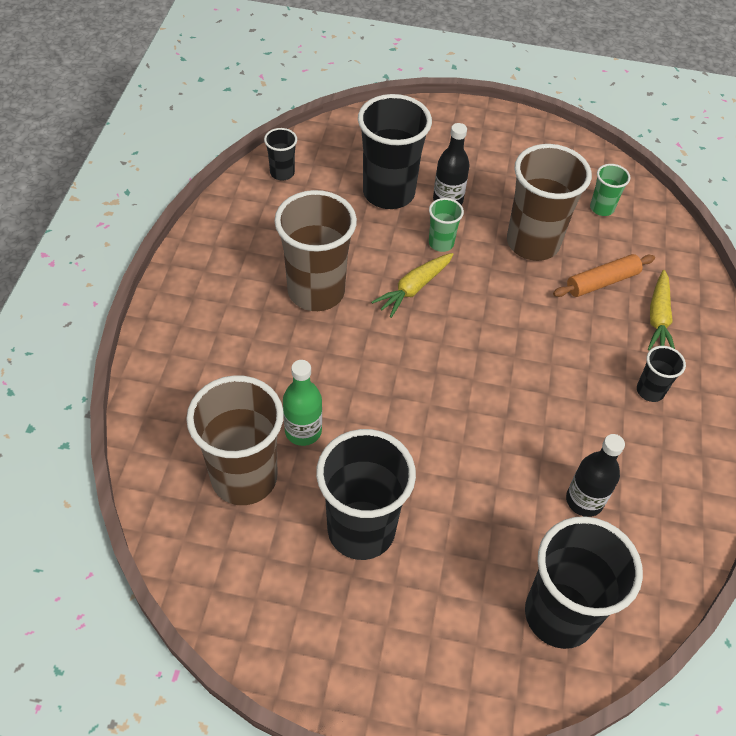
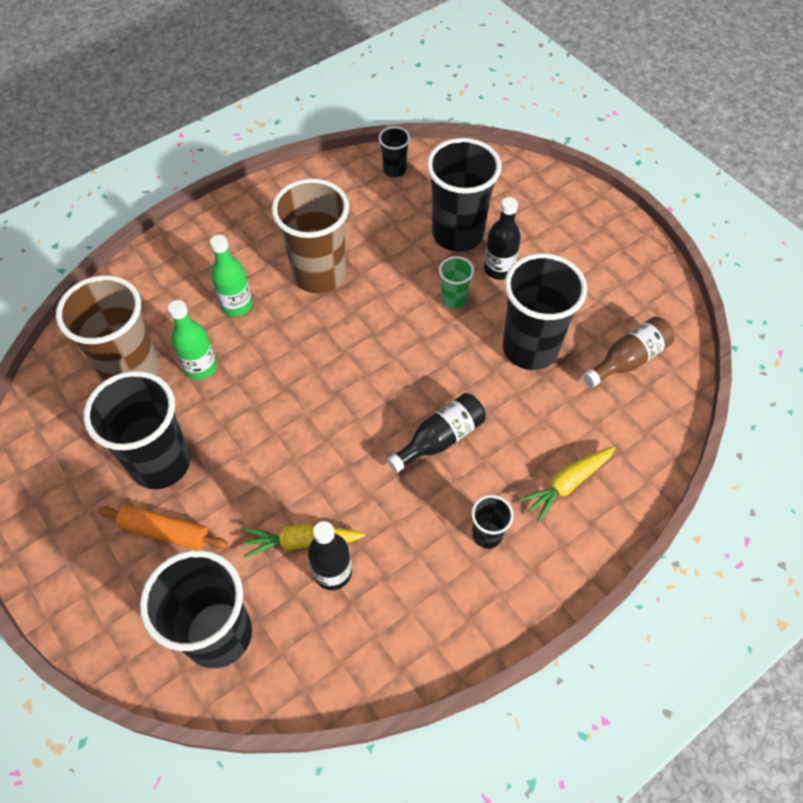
camera: 45 degrees right, 5 degrees up
(275, 361) = (237, 305): none -> green bottle
(414, 288) = (392, 320): yellow carrot -> yellow carrot (302, 542)
(533, 243) = (530, 348): brown cup -> black cup
(546, 349) = (440, 439): none -> black bottle
(602, 208) = (628, 360): green cup -> brown bottle
(602, 282) = (552, 420): orange rolling pin -> orange rolling pin (165, 531)

